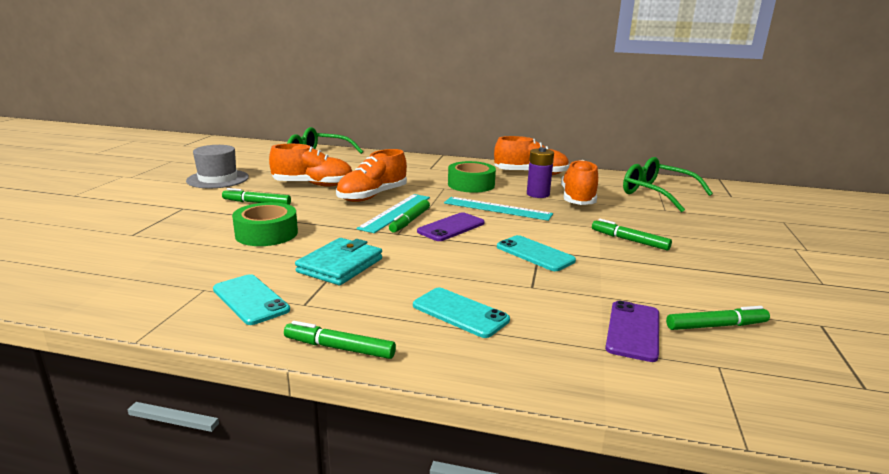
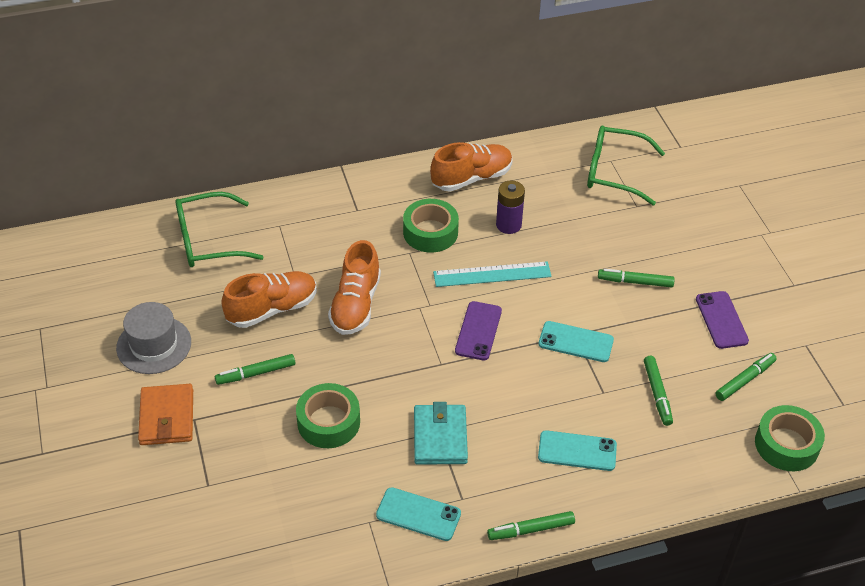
camera: 30 degrees left, 25 degrees up
(168, 203) = (167, 417): none -> orange wallet
(395, 212) = (407, 327): turquoise ruler -> none
(410, 221) = (433, 337): green marker -> green marker (657, 394)
(578, 199) = (551, 219): orange shoe -> none
(633, 331) = (698, 413): purple phone -> purple phone (721, 320)
(748, 394) = (786, 444): none -> green tape

